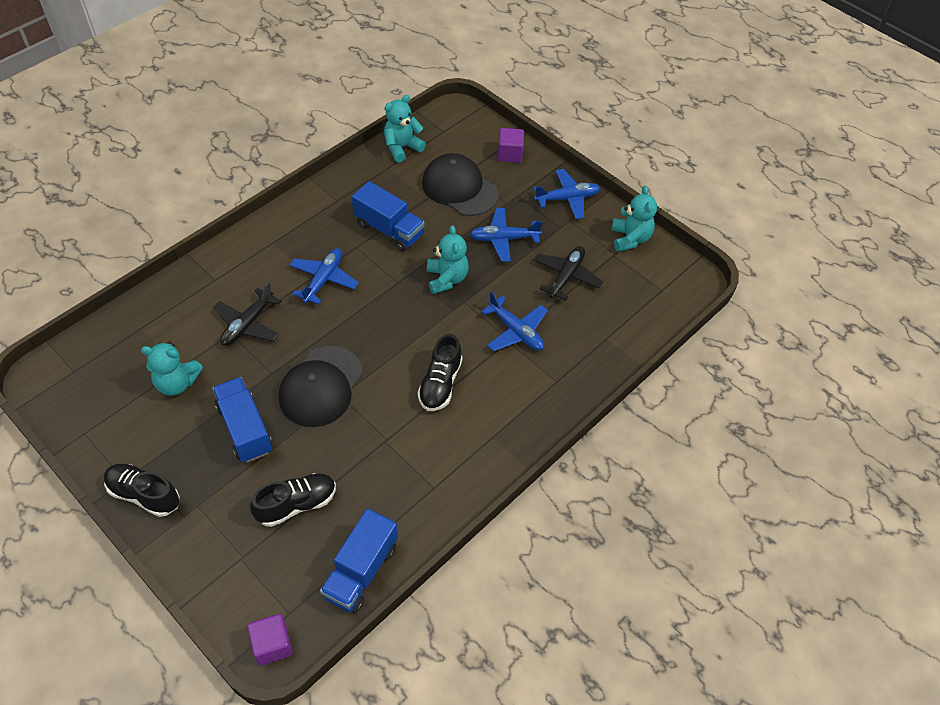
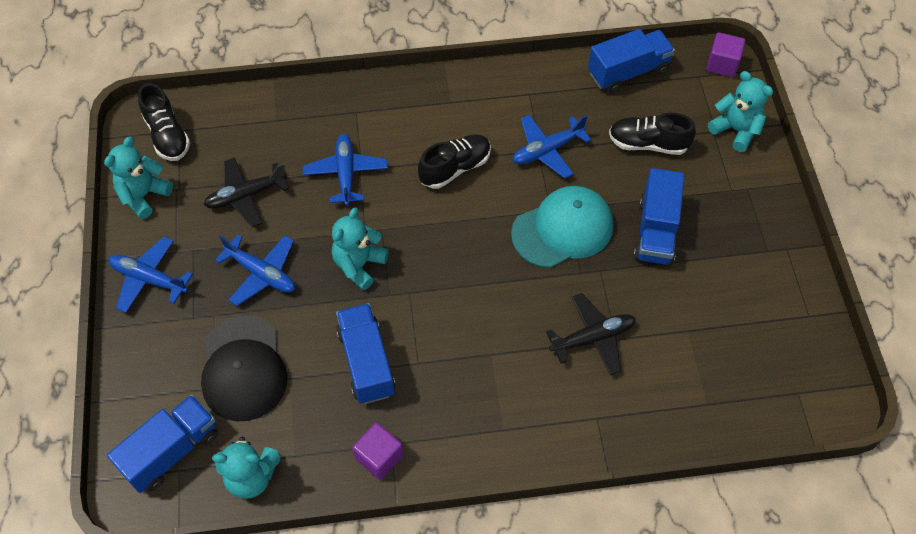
camera: 140 degrees left, 5 degrees up
(144, 495) = (774, 225): black shoe -> black shoe (167, 135)
(177, 383) = (697, 315): turquoise teddy bear -> turquoise teddy bear (735, 130)
(321, 386) = (562, 229): black cap -> turquoise cap
(323, 279) = (481, 343): blue plane -> blue plane (547, 150)
(457, 135) = (171, 451): none -> blue truck
(510, 154) = (142, 379): purple cube -> purple cube (379, 457)

